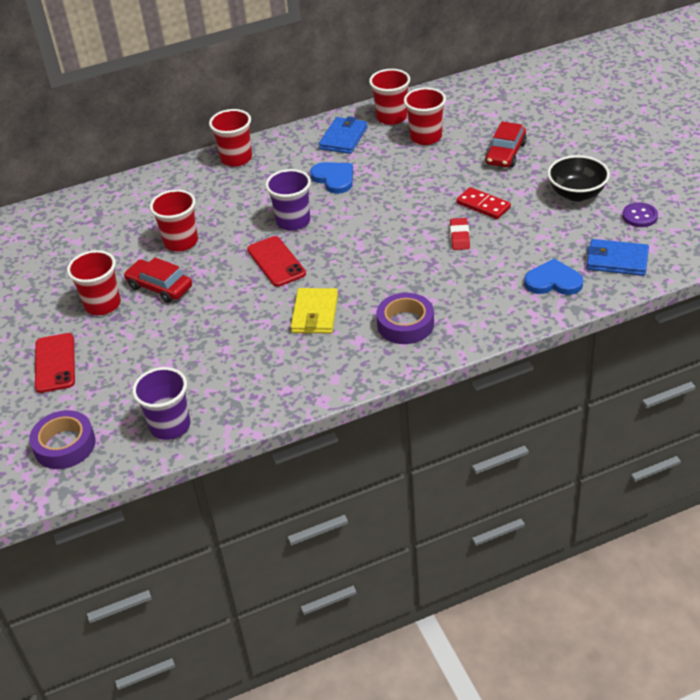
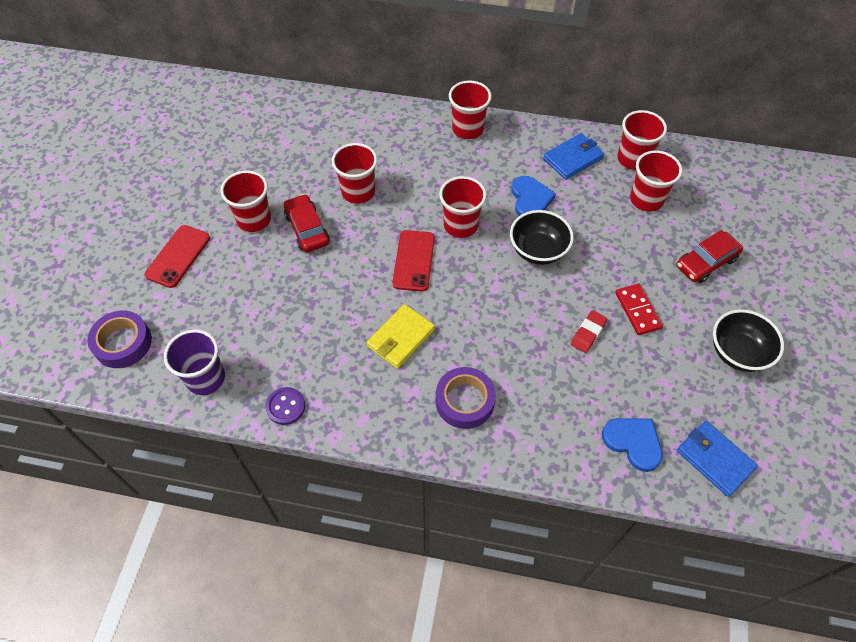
camera: 30 degrees right, 15 degrees up
(293, 221) = (460, 225): purple cup -> red cup
(372, 207) = (538, 250): none -> black bowl
(639, 216) = (780, 420): purple button -> purple button (285, 406)

